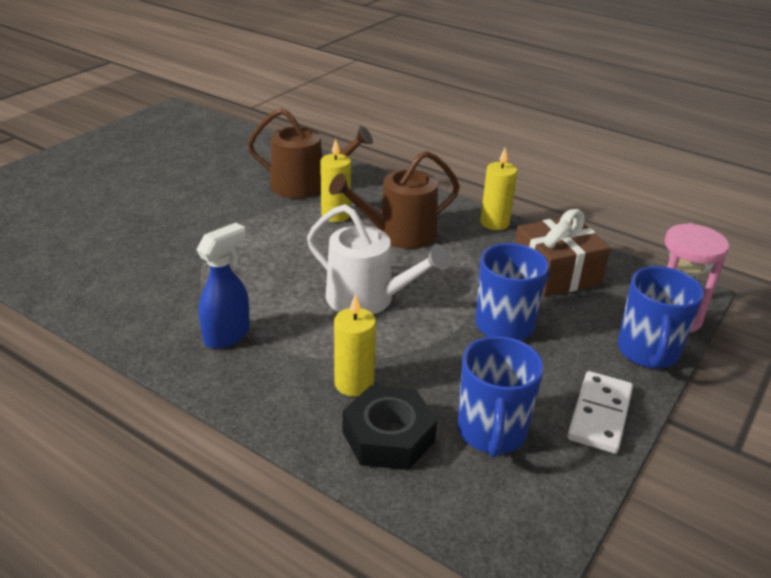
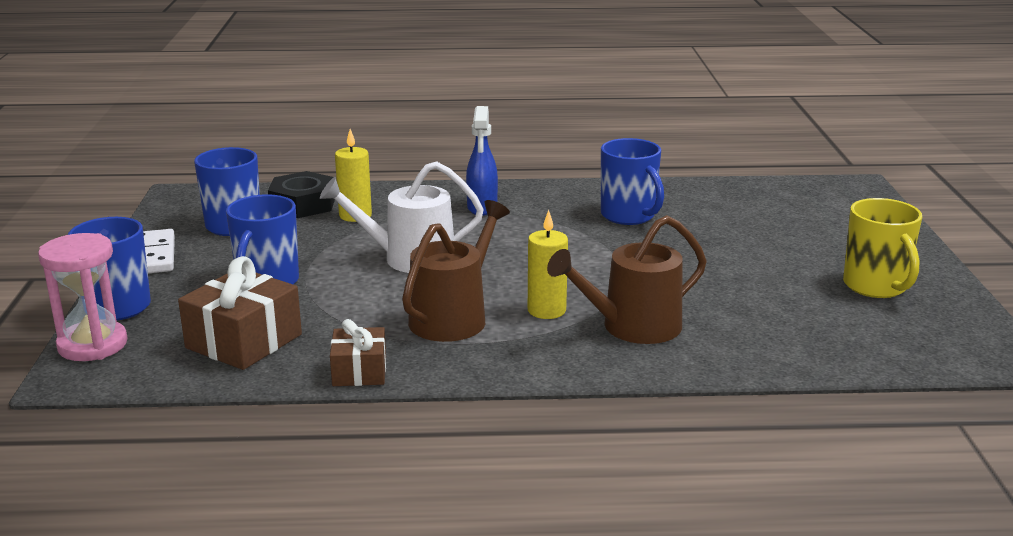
camera: 145 degrees right, 10 degrees down
(133, 153) = (876, 287): none -> yellow mug
(137, 265) = (629, 216): none -> blue mug
(494, 223) = (359, 371): yellow candle -> brown gift

